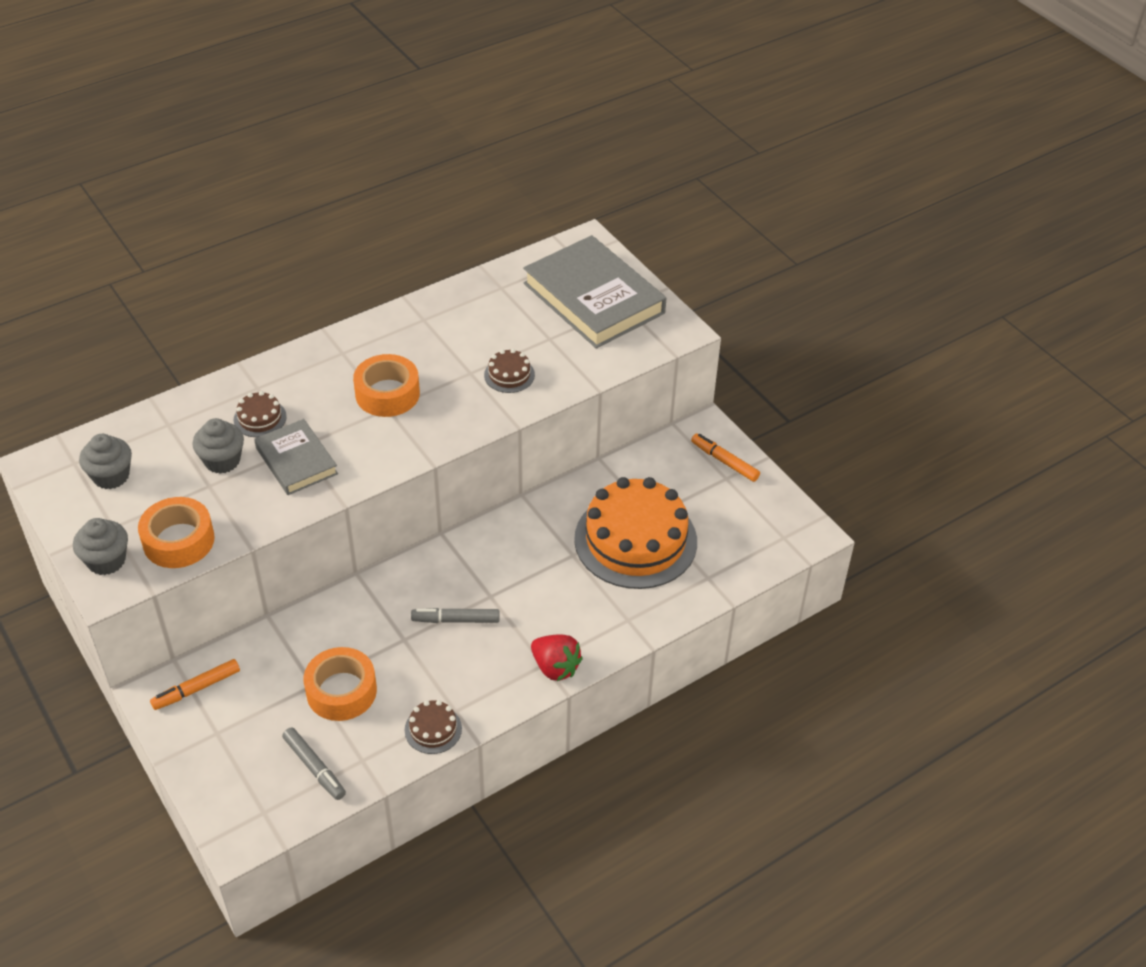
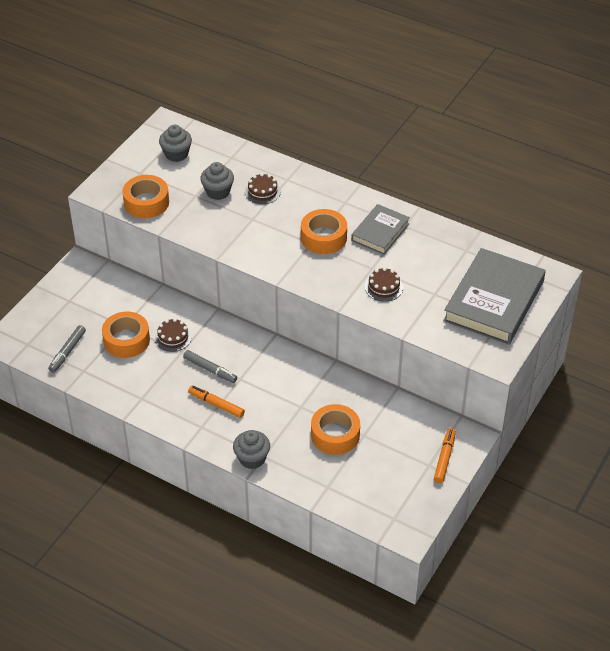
camera: 65 degrees right, 0 degrees up
(106, 561) = (115, 182): grey cupcake -> grey cupcake (252, 458)
(196, 689) = (93, 278): orange marker -> orange marker (216, 404)
(296, 461) = (239, 222): grey book -> grey book (380, 232)
(433, 729) = (122, 393): brown cake -> brown cake (173, 337)
(456, 620) = (210, 370): grey marker -> grey marker turned 150 degrees clockwise
(555, 667) = (201, 433): red strawberry -> none
(635, 540) = (335, 435): orange cake -> orange tape

